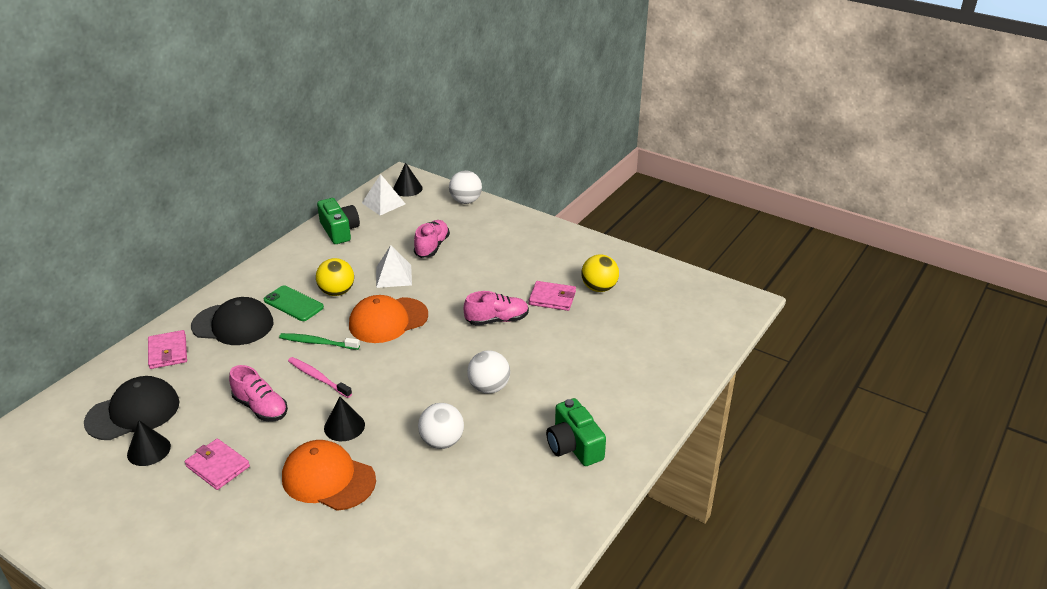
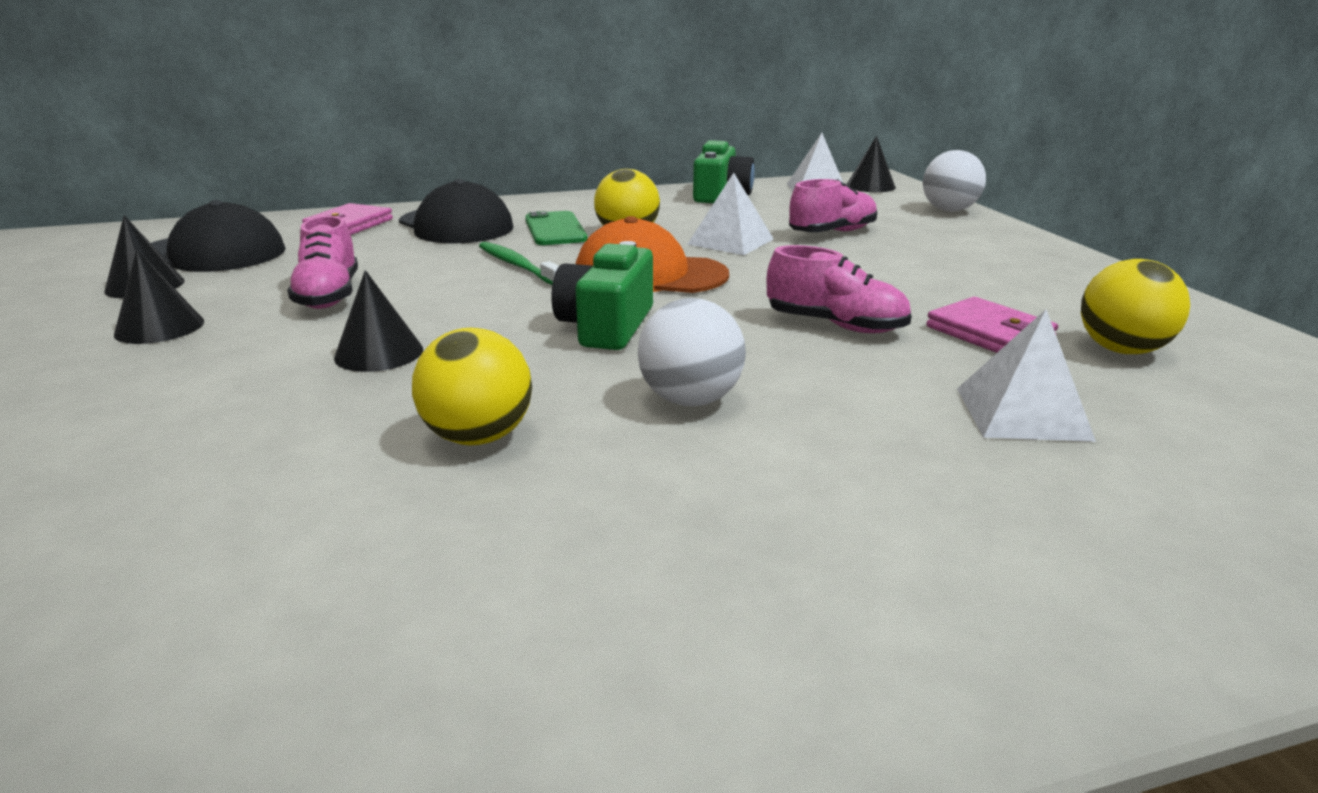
camera: 40 degrees right, 10 degrees down
(218, 466) = (159, 327): pink wallet -> black cone
(318, 378) = (452, 294): pink toothbrush -> none
(328, 479) = (229, 402): orange cap -> none
(442, 441) = (478, 437): white ball -> yellow ball
(574, 446) = (743, 585): green camera -> green camera (606, 326)
(591, 339) = (1022, 413): none -> white pyramid

